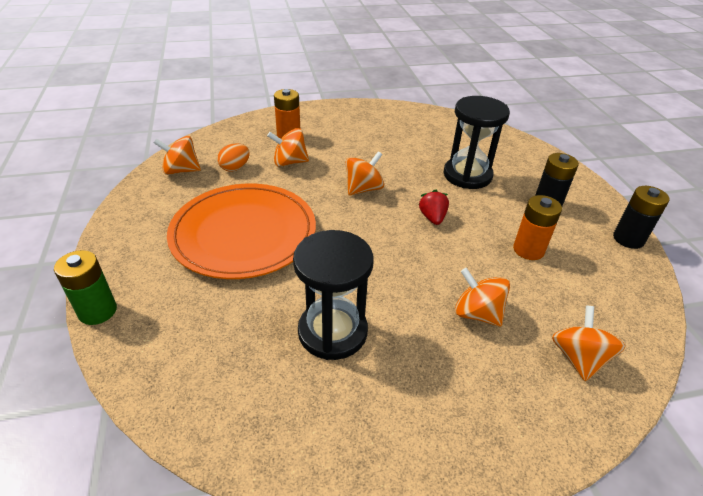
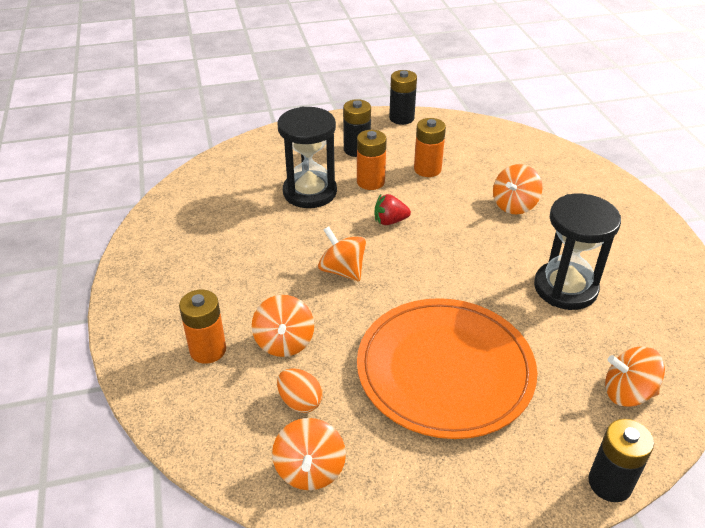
camera: 90 degrees left, 0 degrees up
(98, 311) = (610, 483): green battery -> black battery
(493, 210) = (370, 182): none -> orange battery
(578, 358) = (541, 164): orange spinning top -> orange spinning top (627, 393)

